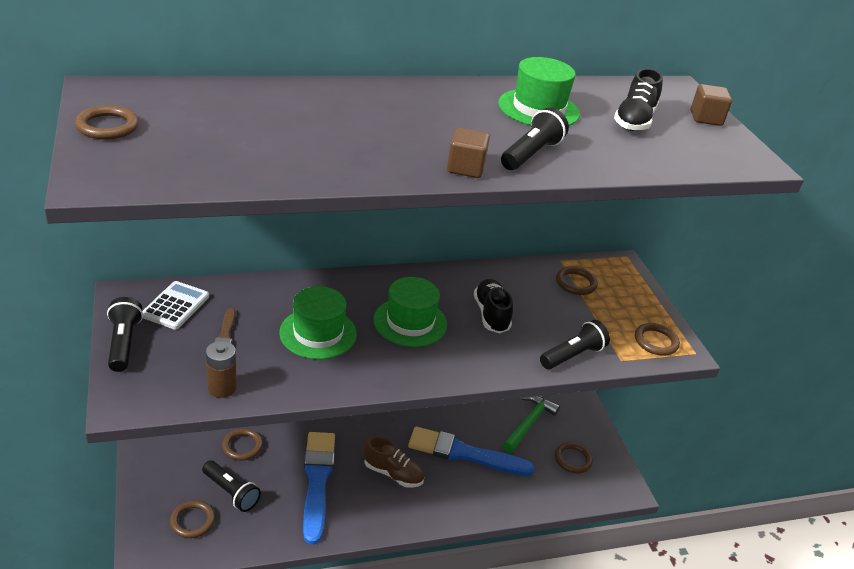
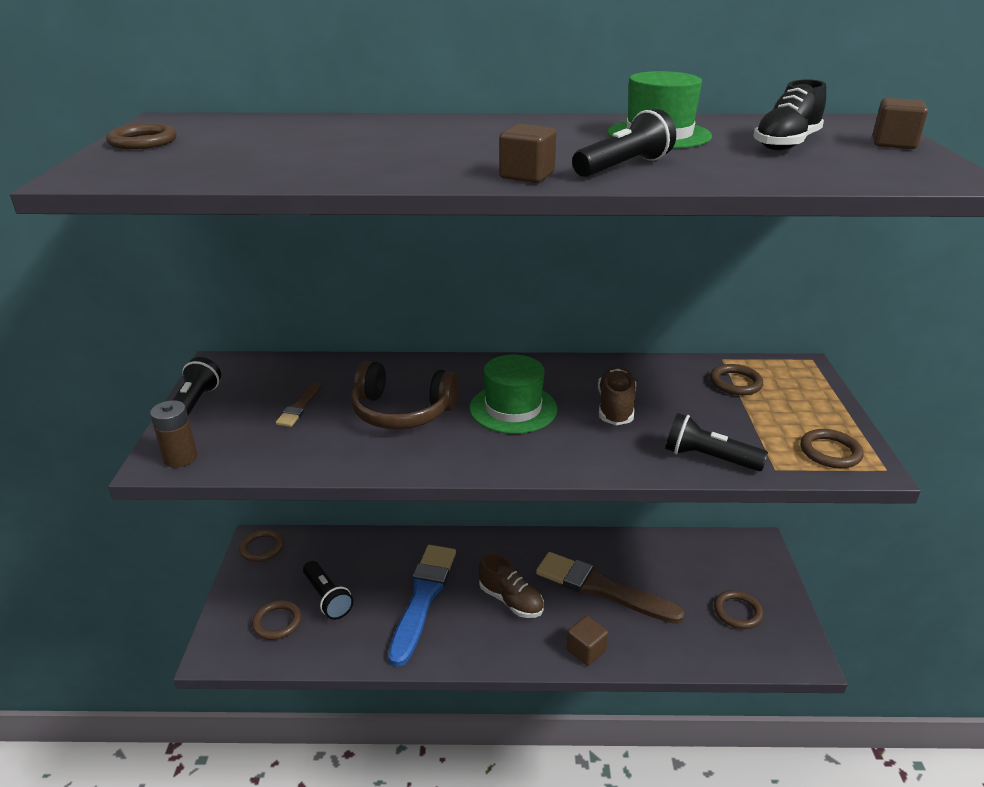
camera: 20 degrees right, 5 degrees down
(176, 306) = (263, 376): white calculator -> none
(222, 388) = (271, 456): brown battery -> brown battery (180, 458)
(242, 446) = (355, 552): brown ring -> brown ring (262, 548)
(318, 333) = (402, 412): green hat -> brown headphones
(464, 453) = (601, 588): blue brush -> brown brush
(464, 508) = (586, 650): none -> brown cube
(491, 315) = (615, 408): black shoe -> brown shoe
(529, 423) = (689, 564): green hammer -> none
(572, 355) = (708, 458): black flashlight -> black flashlight turned 135 degrees counterclockwise

